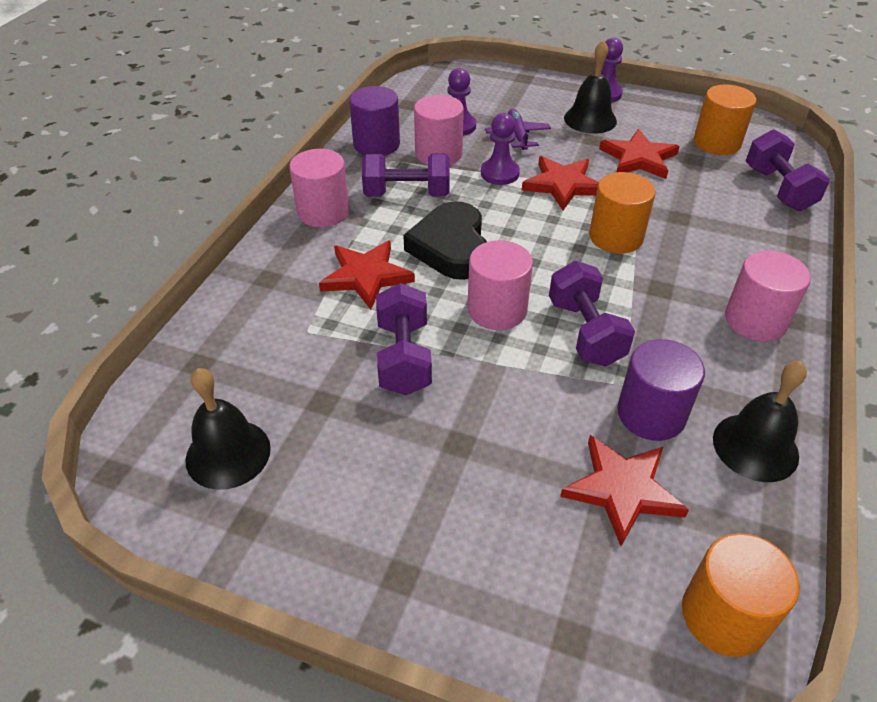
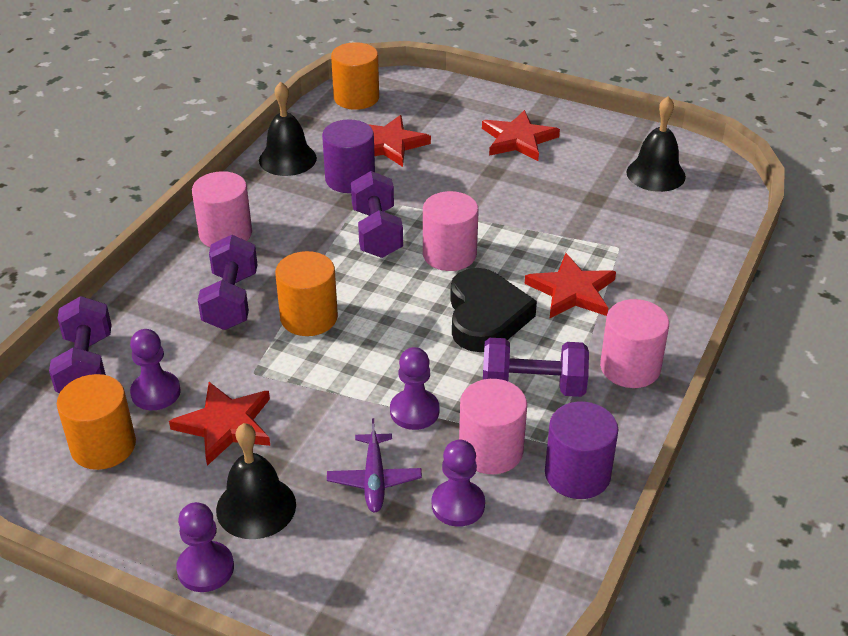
camera: 175 degrees left, 5 degrees down
(404, 357) = (533, 223): purple dumbbell -> purple dumbbell (231, 301)
(562, 185) = (341, 388): red star -> red star (518, 139)
(706, 175) = (156, 392): none -> purple pawn

